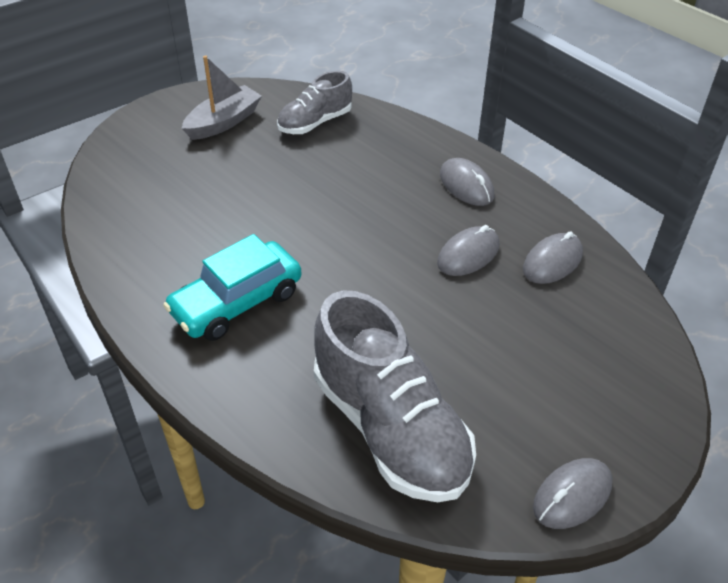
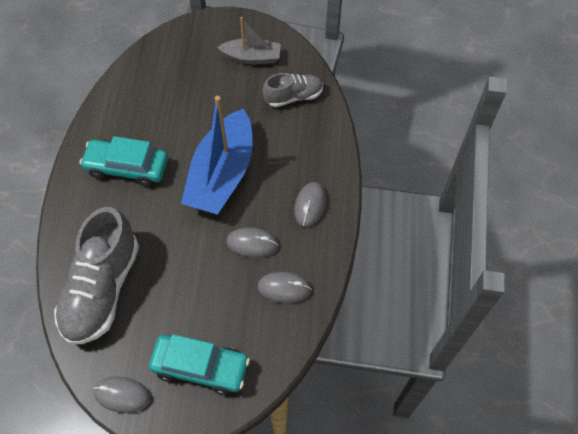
camera: 50 degrees right, 15 degrees up
(315, 122) = (293, 96): grey shoe -> grey shoe turned 150 degrees clockwise
(348, 228) = (222, 174): none -> blue boat
(595, 391) = (200, 367): none -> turquoise car

